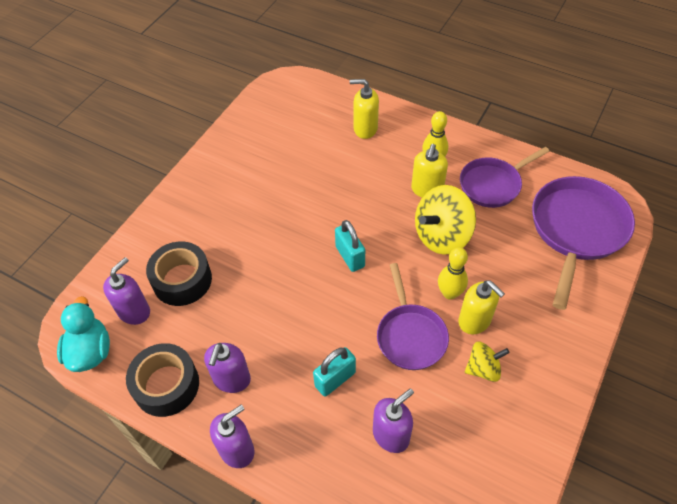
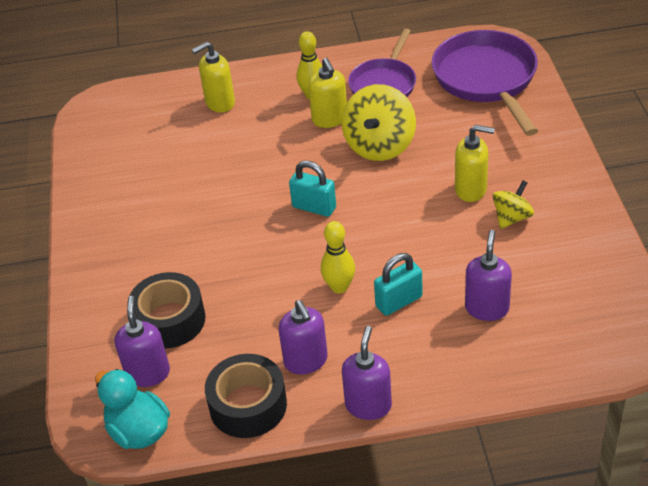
camera: 35 degrees left, 10 degrees down
(335, 379) = (399, 301): turquoise padlock -> turquoise padlock turned 45 degrees clockwise
(410, 335) = (429, 232): purple pan -> none
(449, 293) = (430, 182): yellow bowling pin -> yellow bowling pin (339, 287)

